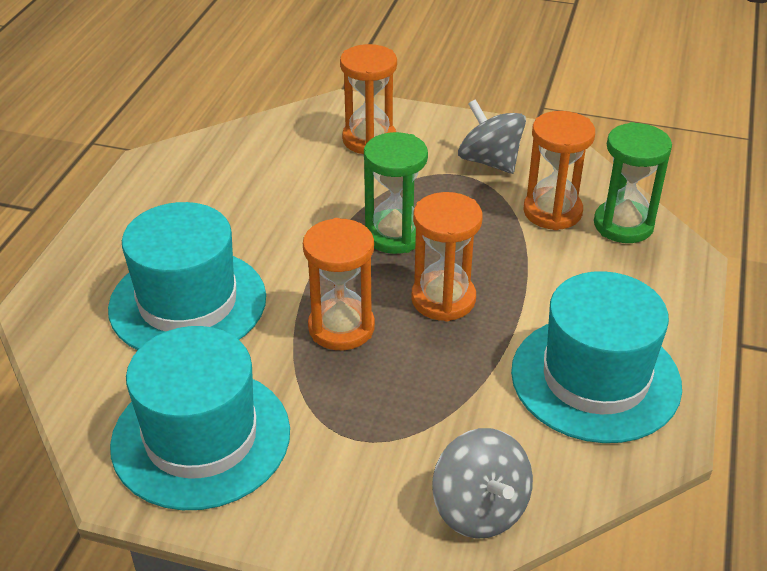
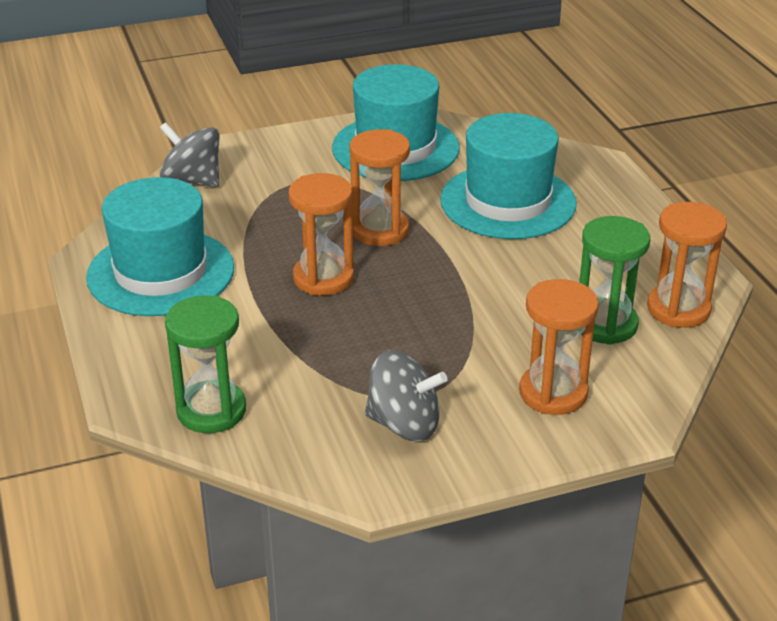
camera: 145 degrees right, 5 degrees down
(395, 235) = (416, 310): green hourglass -> green hourglass (605, 324)
(552, 212) = (292, 394): orange hourglass -> orange hourglass (678, 309)

